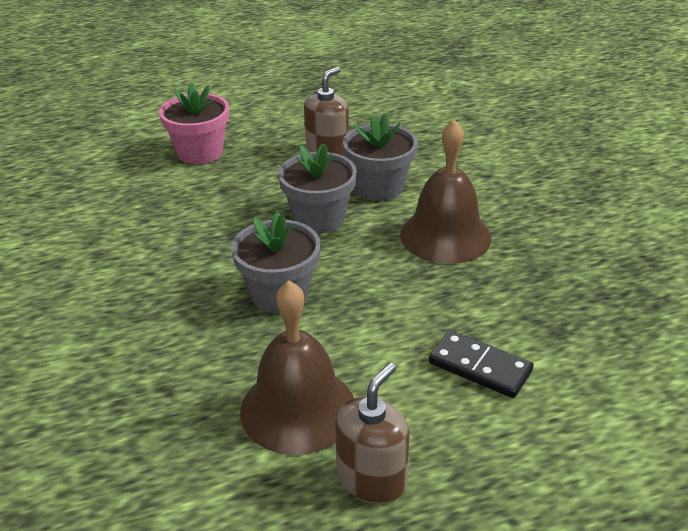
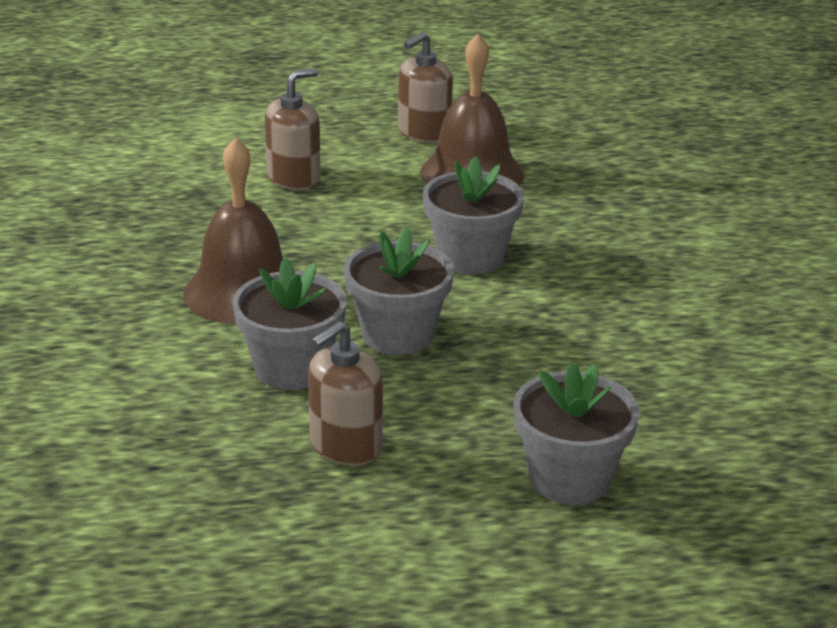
camera: 170 degrees left, 5 degrees down
(200, 152) = (569, 478): pink flower pot -> grey flower pot
(480, 367) = (294, 178): black domino -> brown soap dispenser

